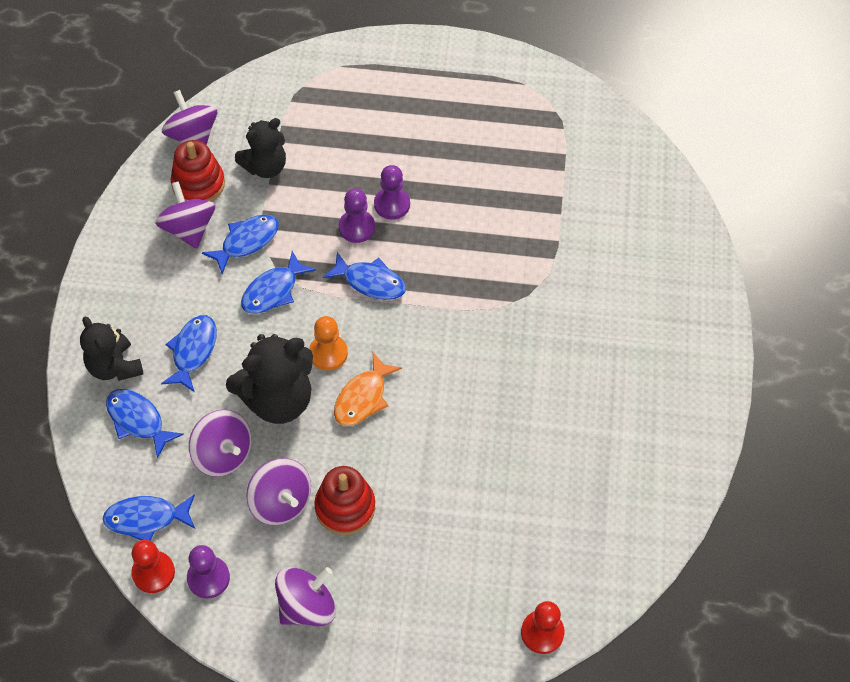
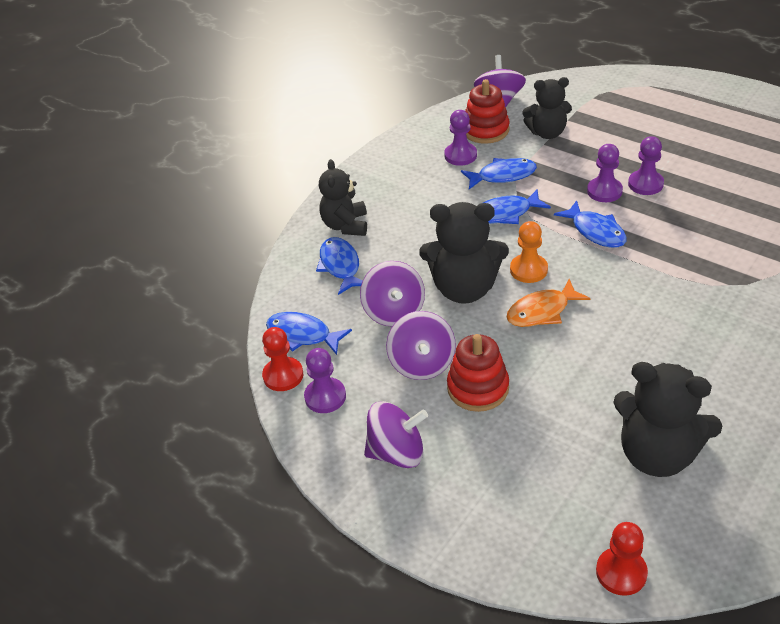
camera: 35 degrees right, 15 degrees down
(189, 229) = (460, 155): purple spinning top -> purple pawn
(193, 351) = (414, 234): blue fish -> none
(525, 508) = (657, 454): none -> black teddy bear

